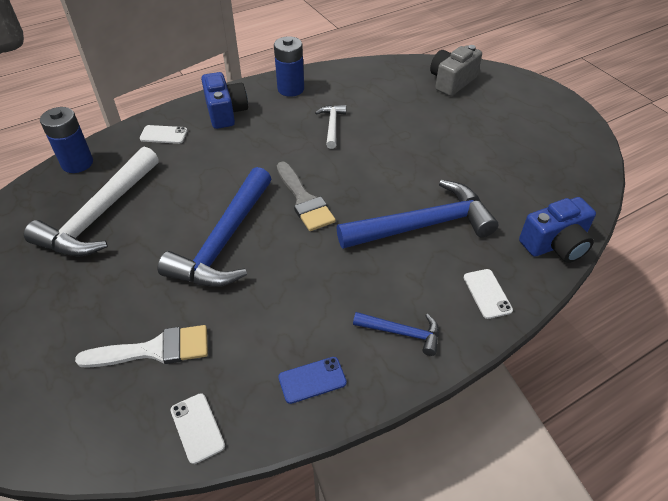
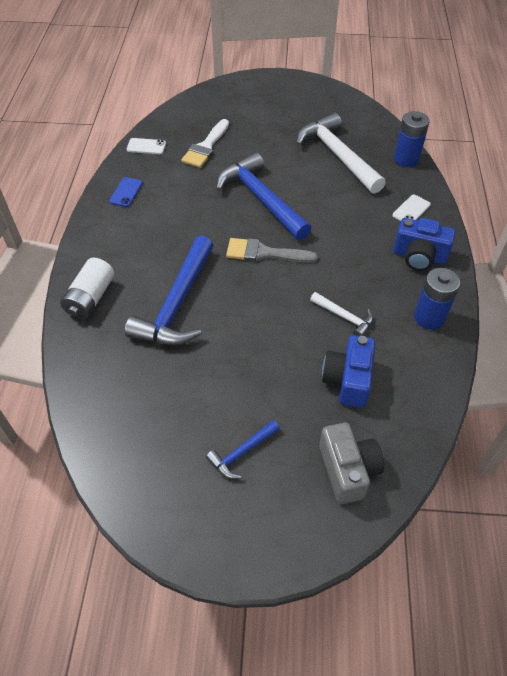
camera: 125 degrees right, 5 degrees up
(402, 333) = (111, 241): blue hammer -> blue hammer (242, 452)
(487, 293) = (90, 298): white phone -> white battery
(555, 244) = (80, 370): blue camera -> blue camera (348, 380)

